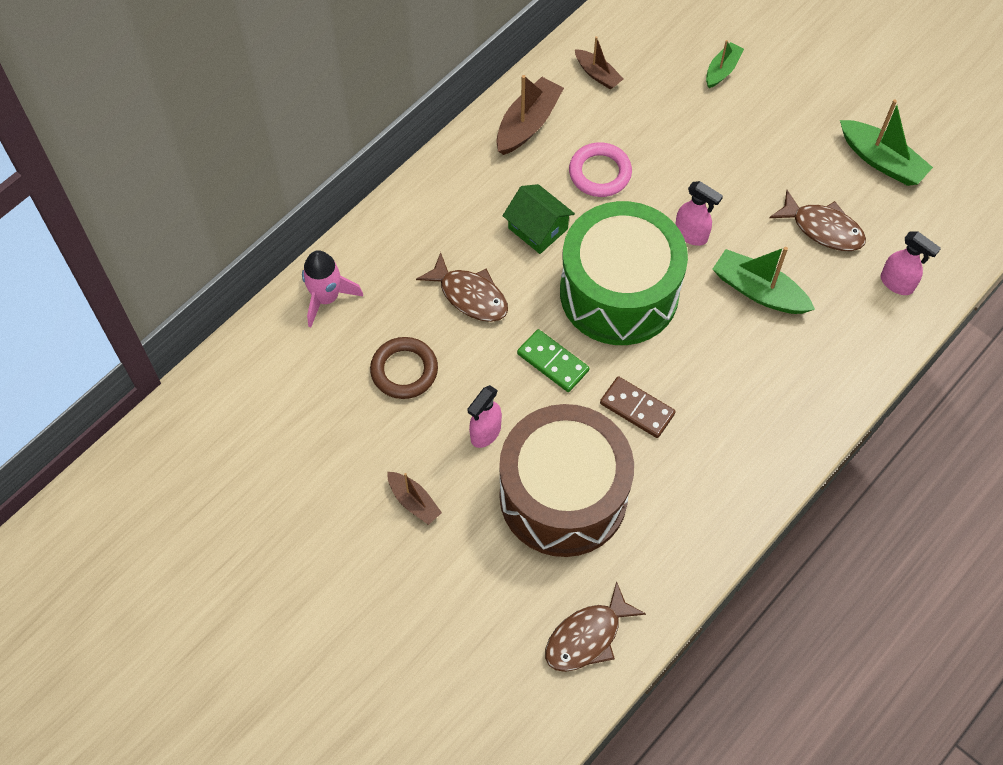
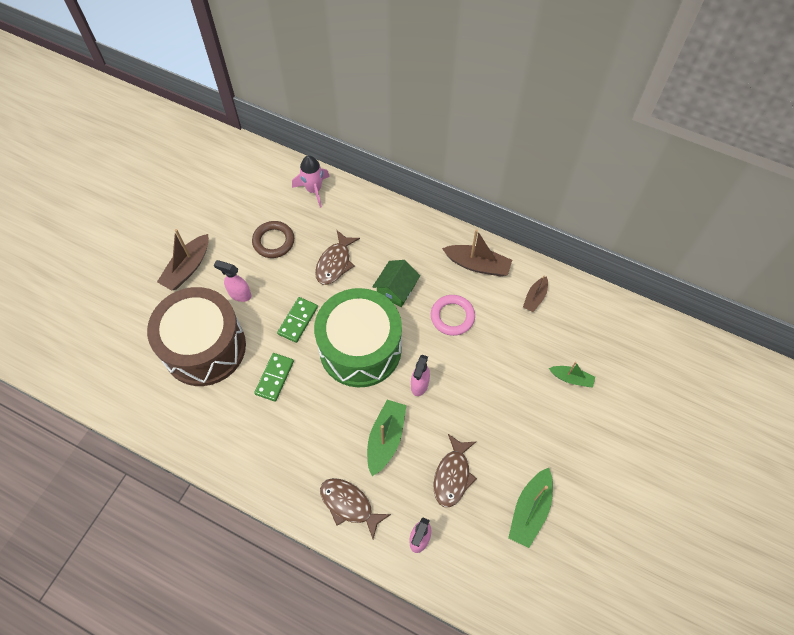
camera: 75 degrees right, 0 degrees up
(414, 501) = (187, 268): brown boat -> brown boat, size x1.64
(587, 637) = (112, 381): brown fish -> brown fish (349, 505)
(637, 408) = (274, 378): brown domino -> green domino

